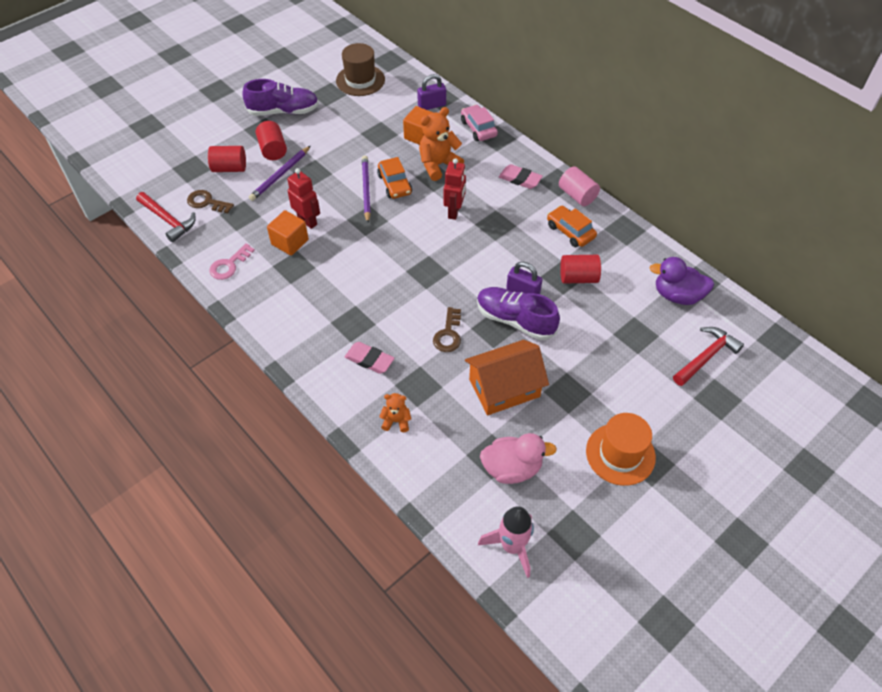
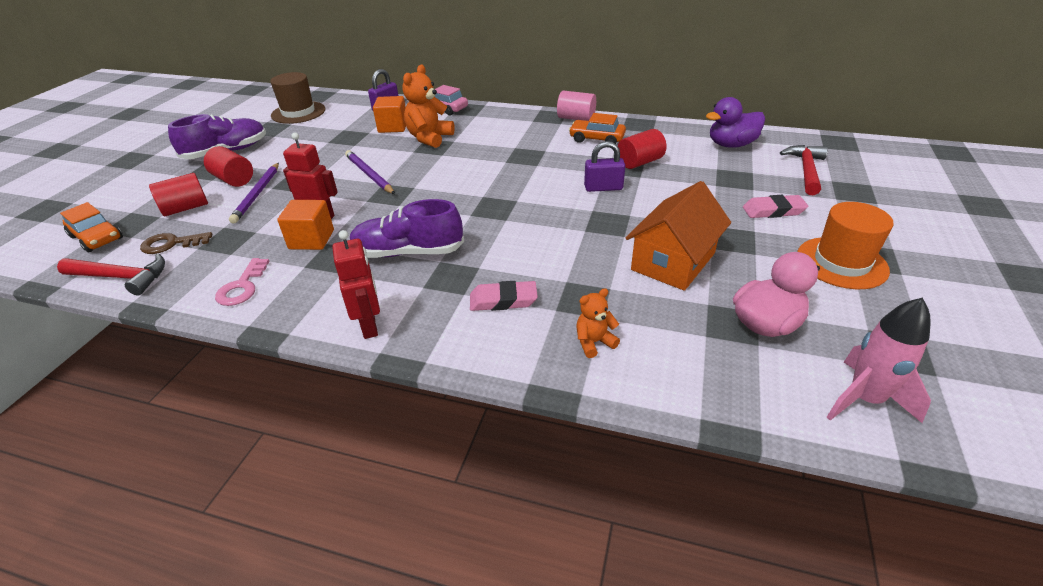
camera: 30 degrees left, 15 degrees down
(395, 184) = (397, 162): orange car -> orange car (97, 237)
(448, 334) = (567, 244): brown key -> none
(454, 211) = (477, 160): red robot -> red robot (369, 326)
(515, 320) = (620, 209): purple shoe -> purple shoe (408, 252)
(520, 179) = (515, 124): pink eraser -> pink eraser (773, 211)

